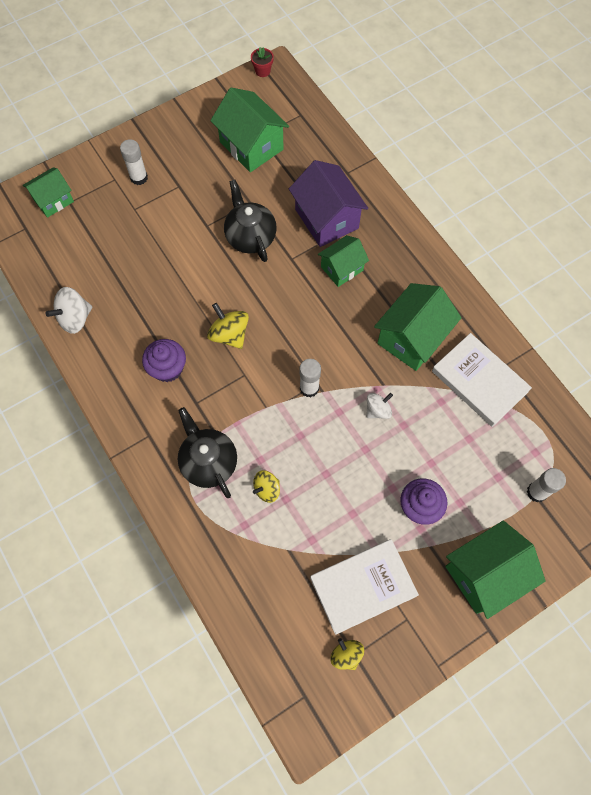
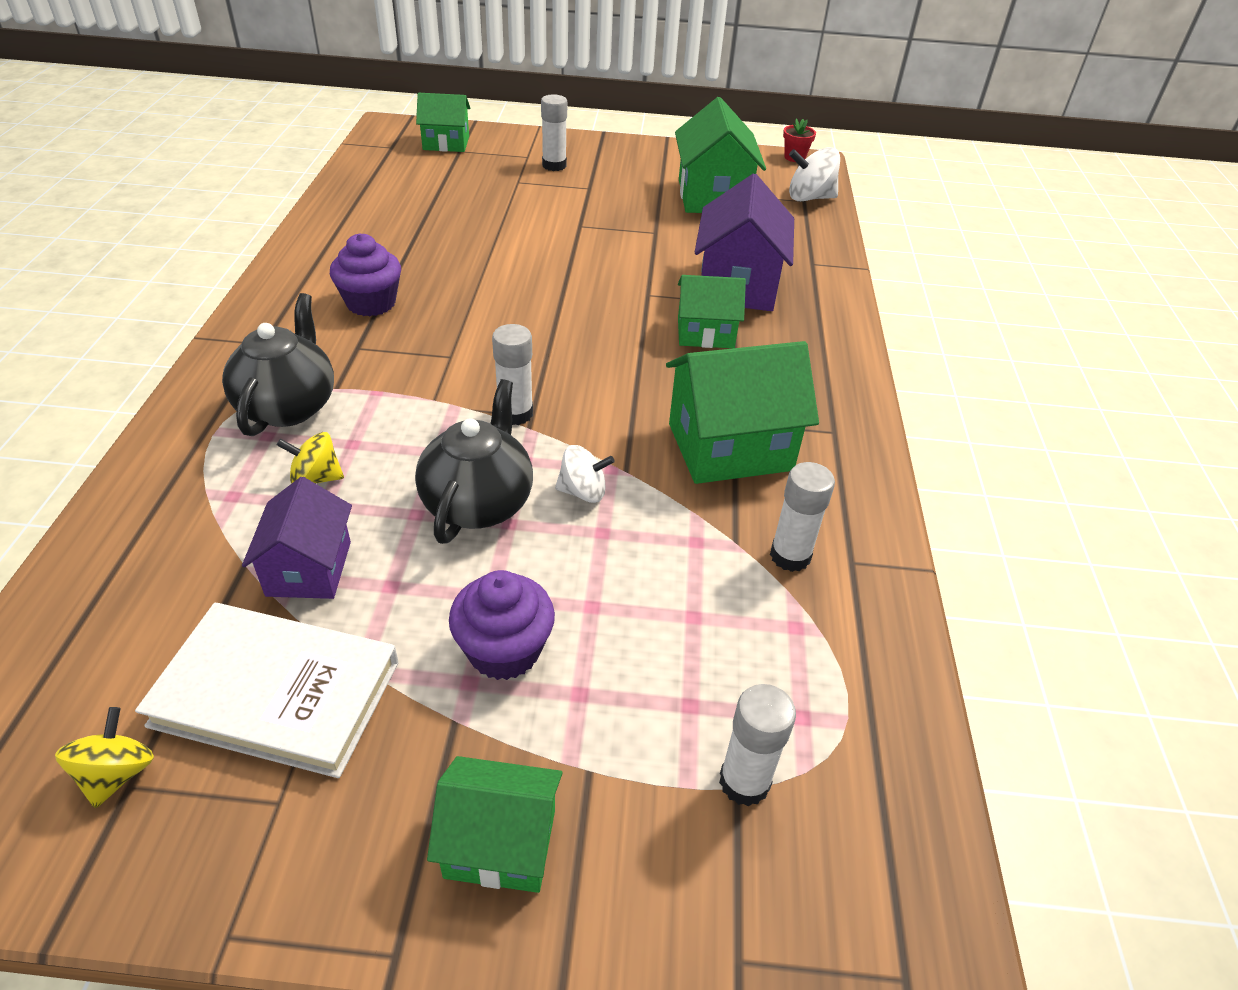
camera: 35 degrees right, 25 degrees down
(75, 318) = (338, 220): white spinning top -> white spinning top (809, 198)
(229, 334) = (483, 314): yellow spinning top -> none
(250, 237) = (619, 255): black teapot -> black teapot (478, 503)
(315, 531) = (309, 568): none -> purple house
(479, 381) = (790, 556): white book -> white glue stick
(485, 574) = (500, 843): green house -> green house, size x0.62

